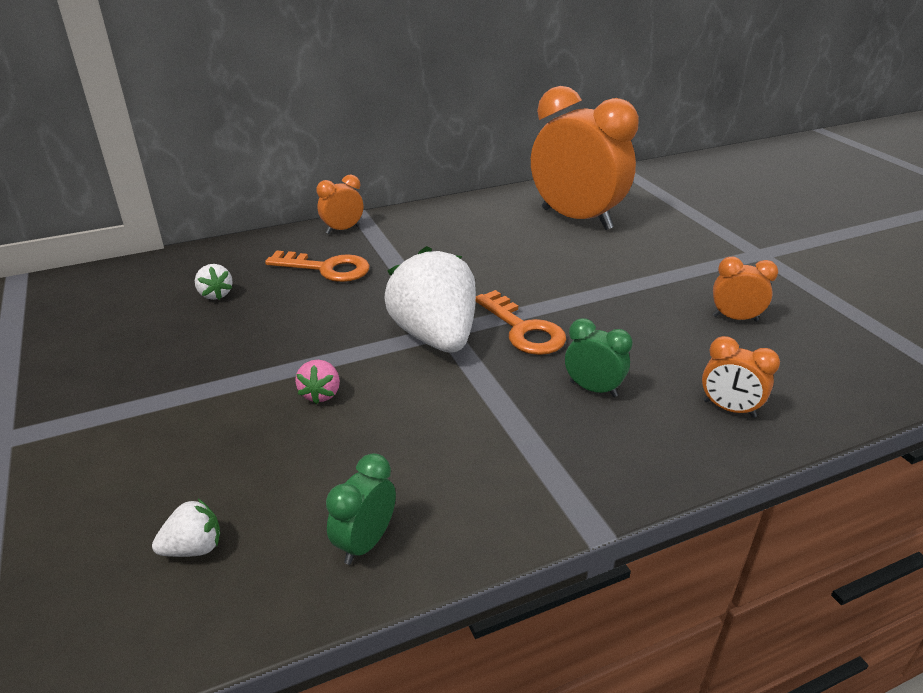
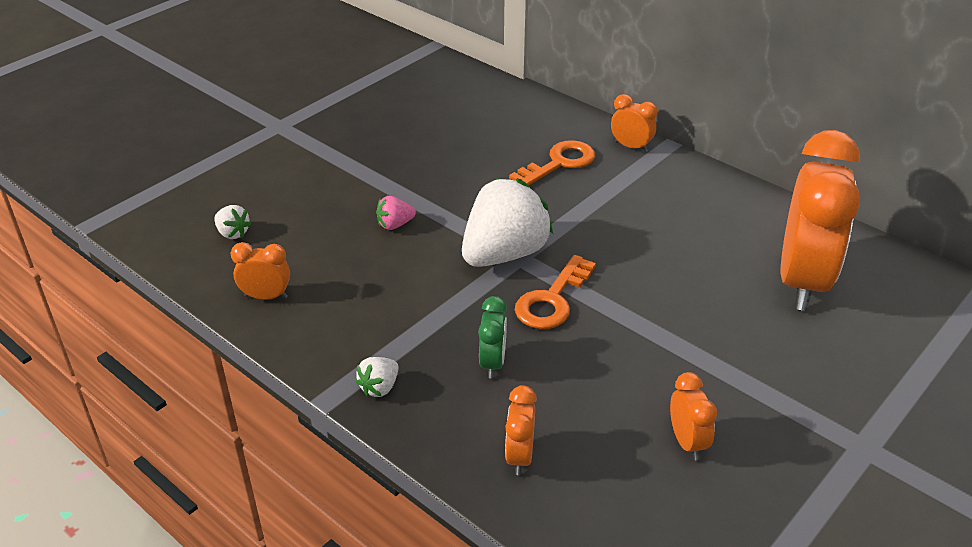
camera: 65 degrees right, 5 degrees up
(215, 294) = (479, 129): white strawberry -> white strawberry (379, 387)
(326, 268) = (559, 163): orange key -> orange key turned 120 degrees counterclockwise
(365, 542) = (266, 297): green clock -> orange clock

